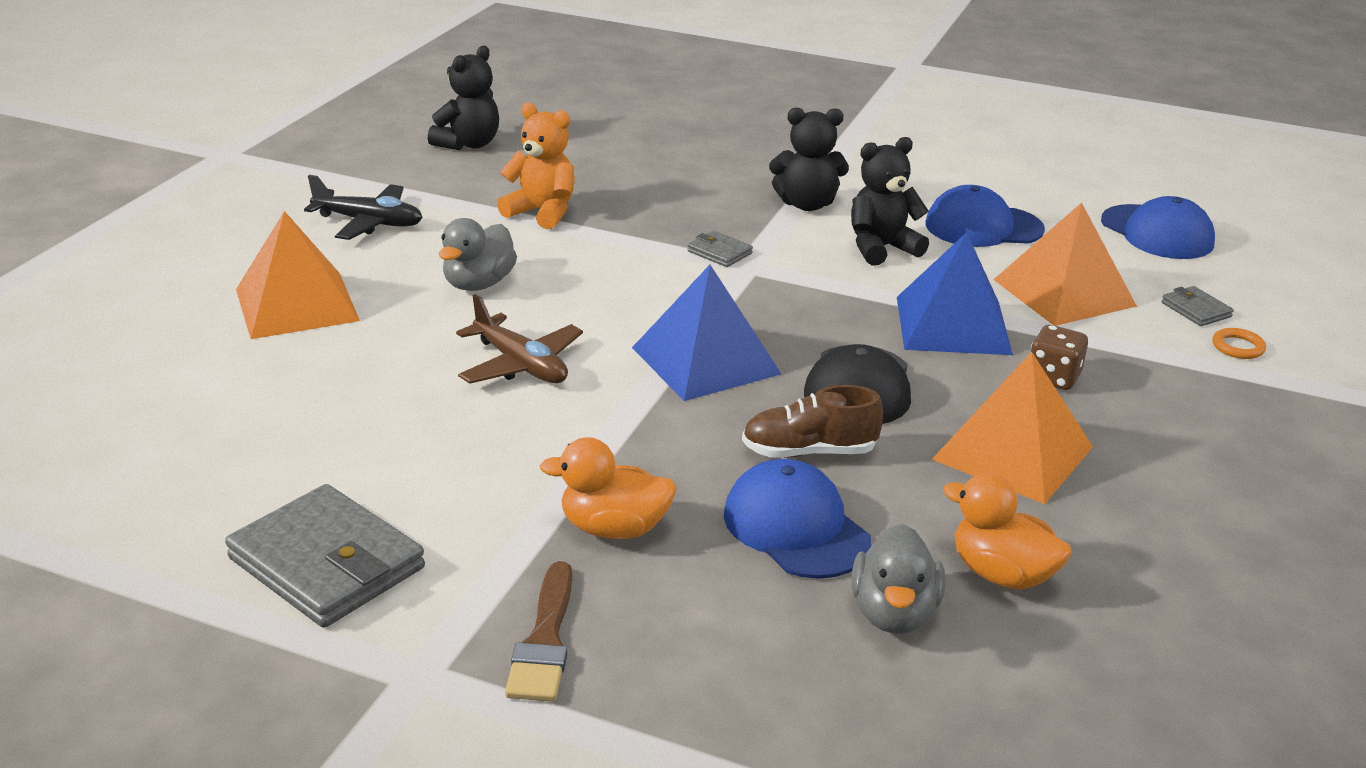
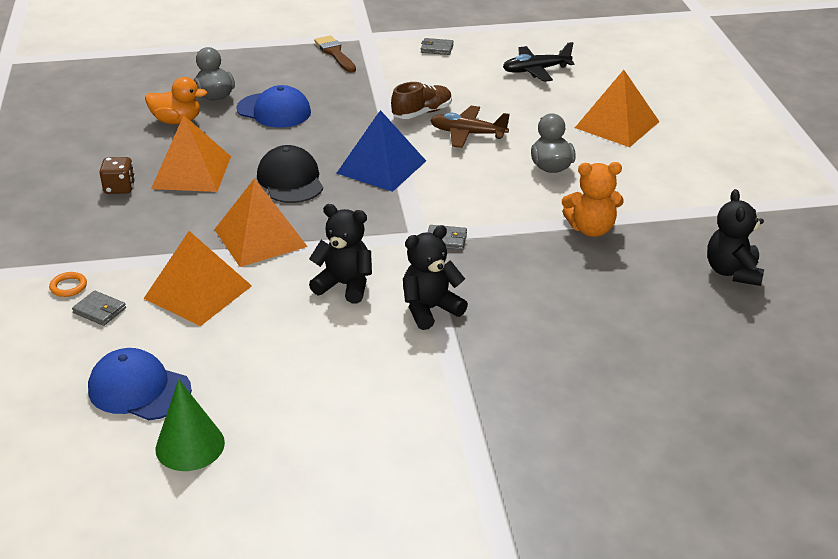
camera: 150 degrees right, 5 degrees up
(326, 563) = (437, 48): grey wallet -> grey wallet, size x0.46
(369, 223) = (672, 182): black plane -> black plane (536, 70)
(614, 528) = (347, 88): orange duck -> none
(809, 452) = (291, 141): brown shoe -> brown shoe (422, 113)
(881, 248) = (344, 285): black teddy bear -> black teddy bear turned 105 degrees counterclockwise
(952, 325) = (260, 237): blue pyramid -> orange pyramid
(983, 227) = (283, 338): blue cap -> none
(1053, 378) = (184, 222): brown dice -> brown dice (119, 188)
(1114, 186) = (190, 445): none -> green cone

